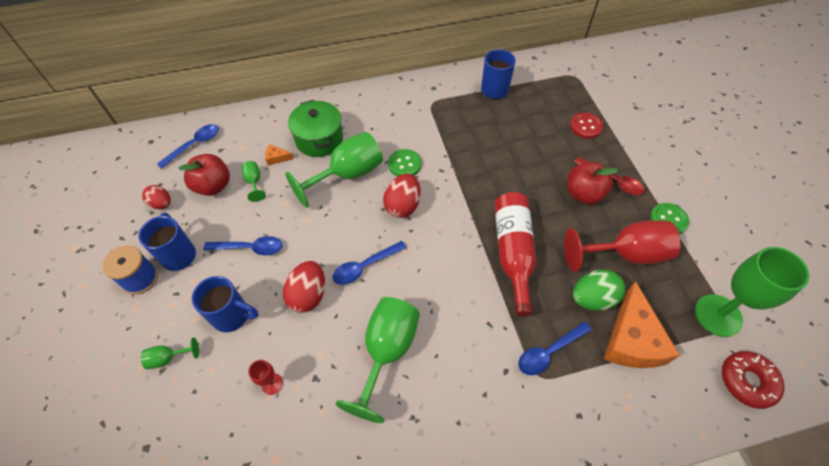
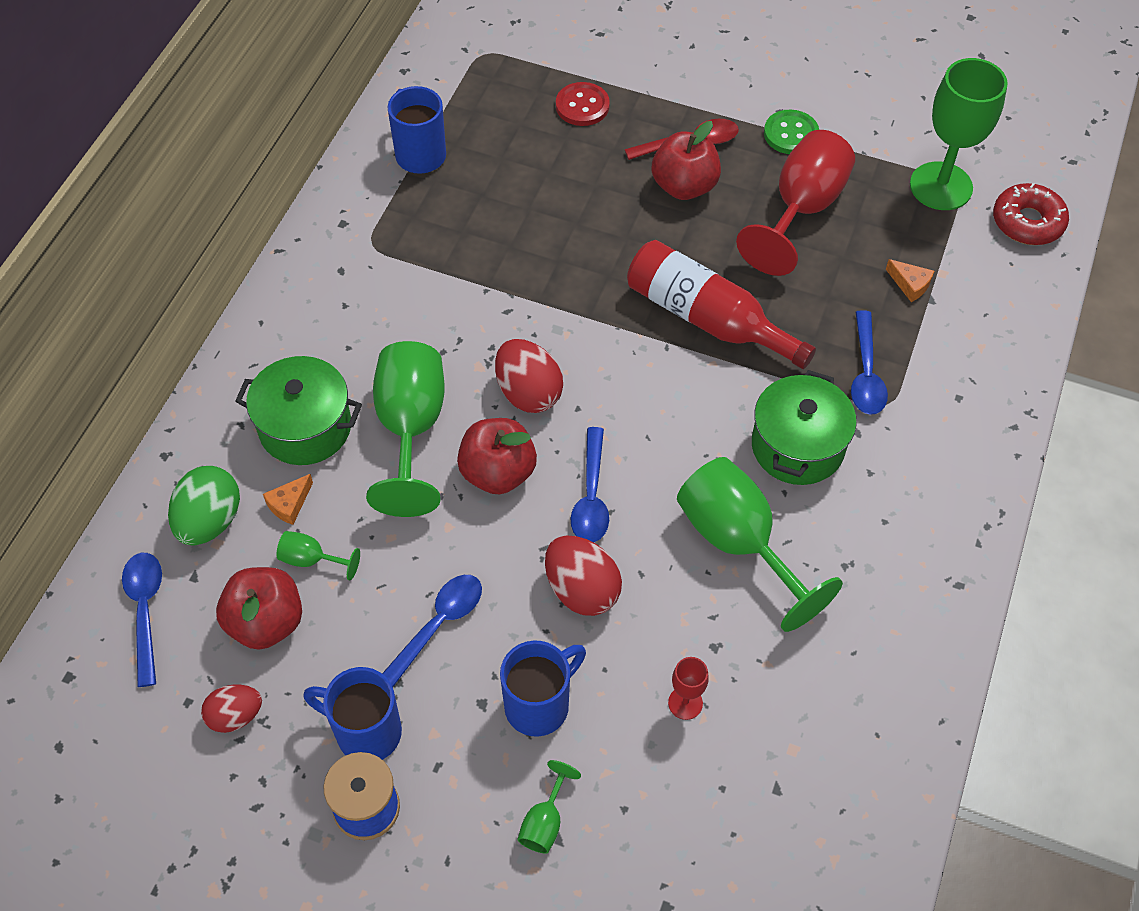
camera: 55 degrees left, 0 degrees up
(349, 221) = (498, 473): none -> red apple
(404, 164) = (457, 347): green button -> none
(470, 345) = (797, 446): none -> green pot
(592, 298) = (832, 283): green egg -> green egg (210, 521)
(632, 340) = (910, 284): orange cheese -> orange cheese, size x0.41

